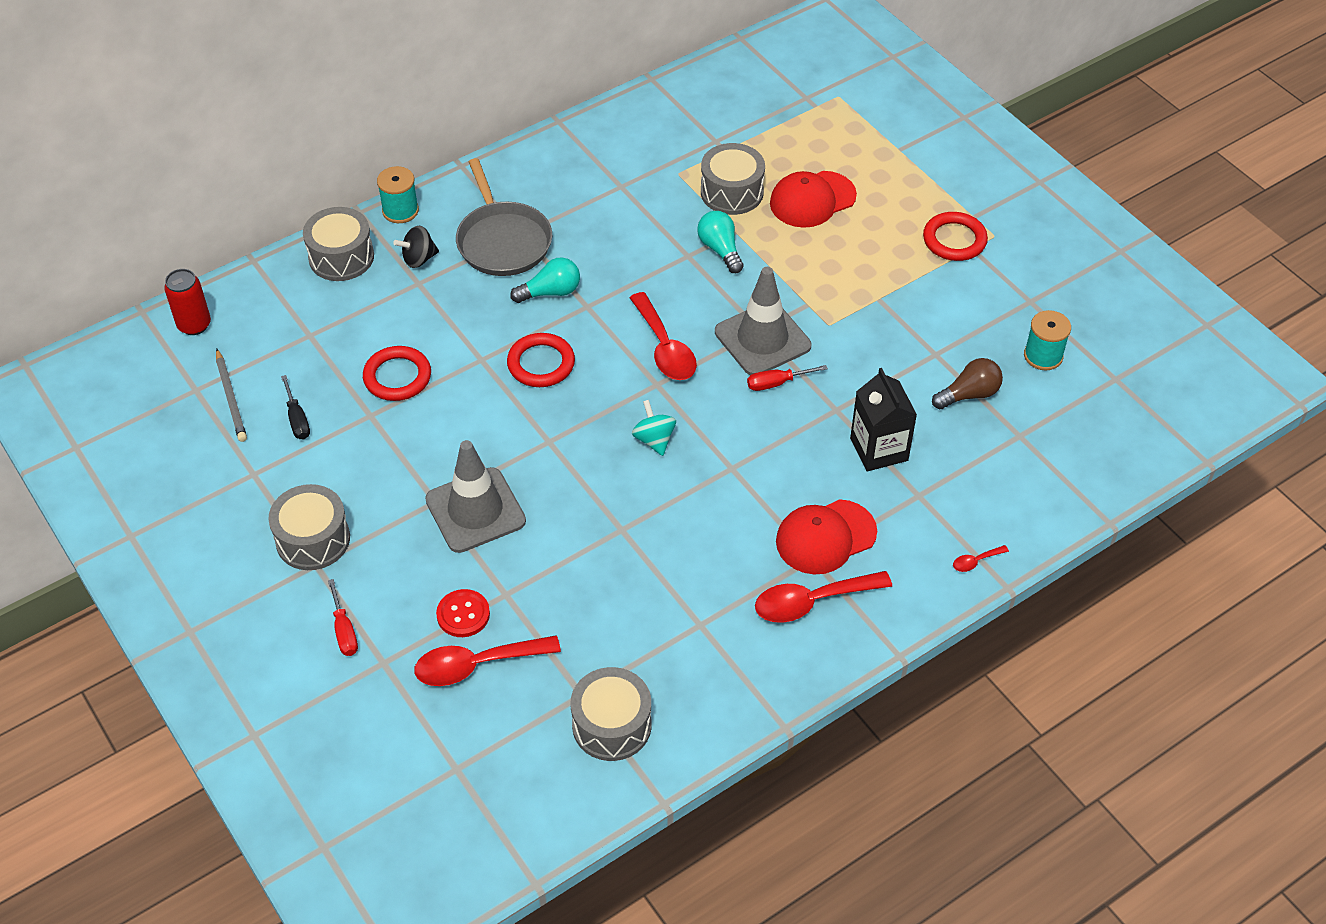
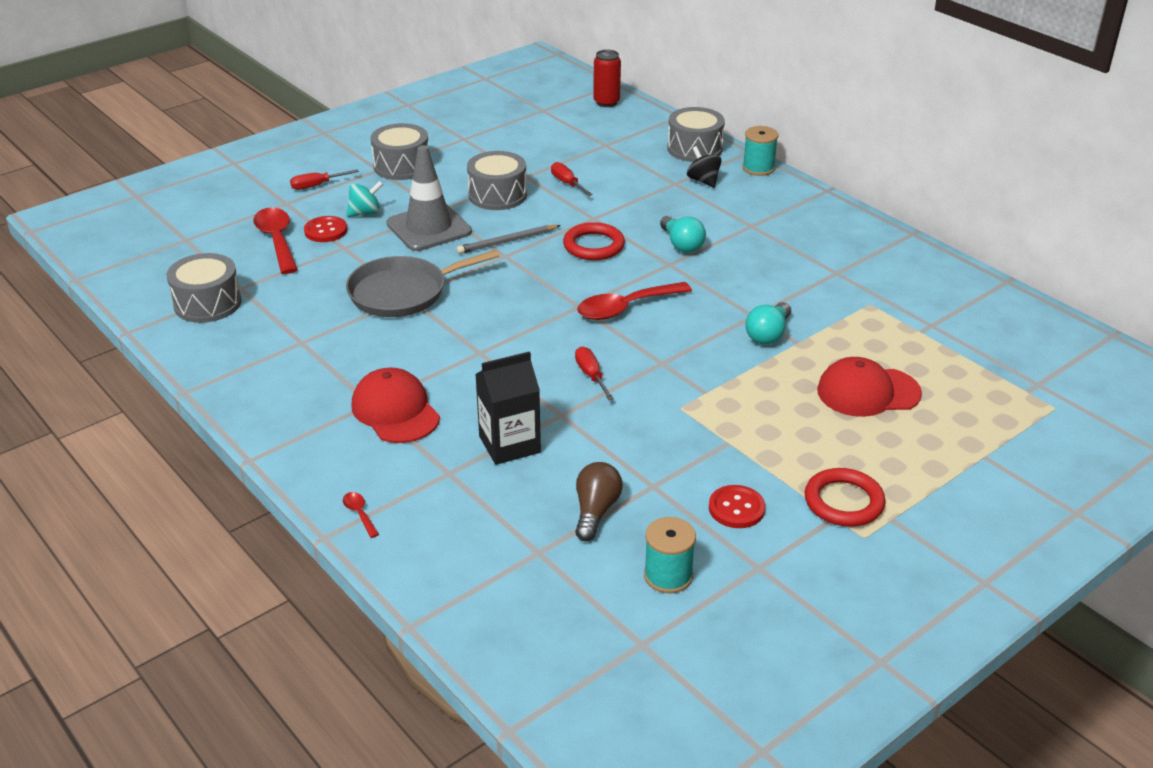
camera: 85 degrees right, 15 degrees down
(231, 398) = (536, 123): grey pencil -> grey pencil (507, 241)
(297, 419) = (518, 149): black screwdriver -> none
(397, 377) = (567, 183): red ring -> red screwdriver
(503, 241) = (738, 217): grey pan -> grey pan (402, 293)
(654, 439) = (511, 308): turquoise spinning top -> turquoise spinning top (365, 213)
(720, 250) = (768, 334): turquoise light bulb -> turquoise light bulb turned 150 degrees clockwise
(732, 192) = (856, 338): grey drum -> grey drum (497, 195)
(762, 339) = (649, 365): grey traffic cone -> none
(811, 602) = (319, 404): red spoon -> none
(812, 200) = (868, 392): red cap -> red cap turned 60 degrees counterclockwise
(963, 305) = (736, 508): none -> red button
(969, 394) = (595, 511): brown light bulb -> brown light bulb turned 135 degrees counterclockwise

